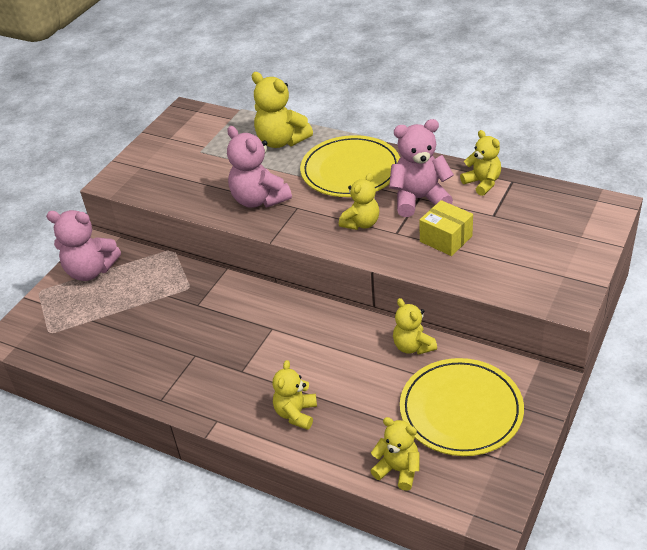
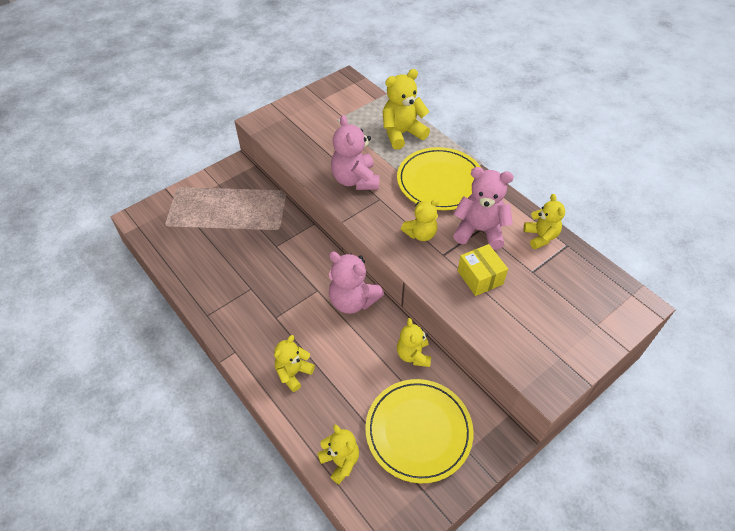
camera: 20 degrees right, 10 degrees up
(91, 271) = (220, 185): pink teddy bear -> pink teddy bear (353, 301)
(281, 141) = (402, 133): yellow teddy bear -> yellow teddy bear turned 90 degrees clockwise

